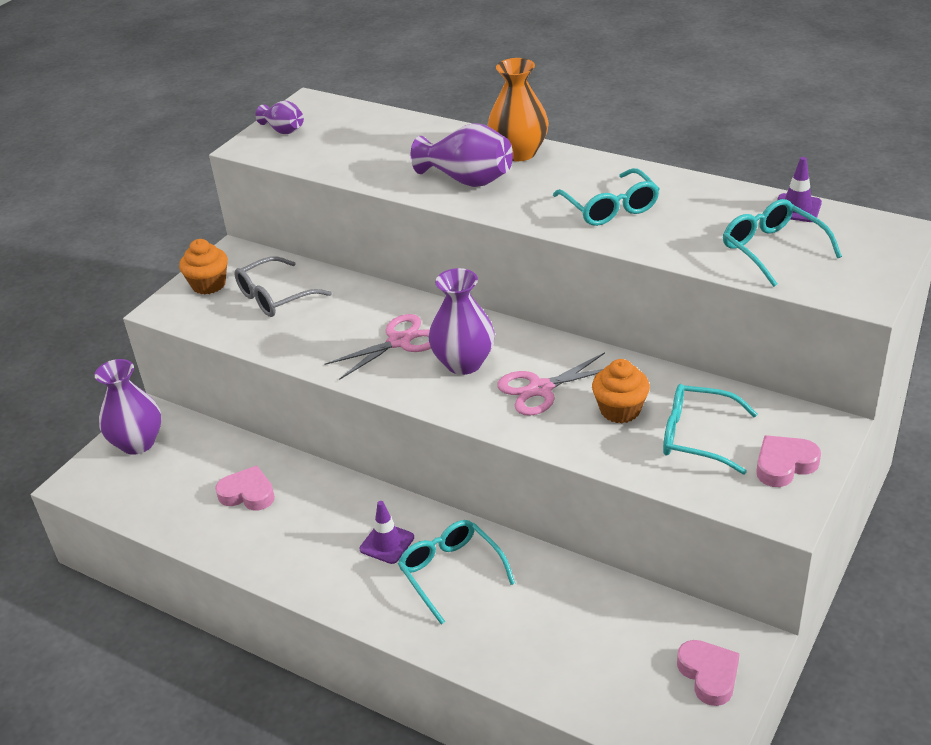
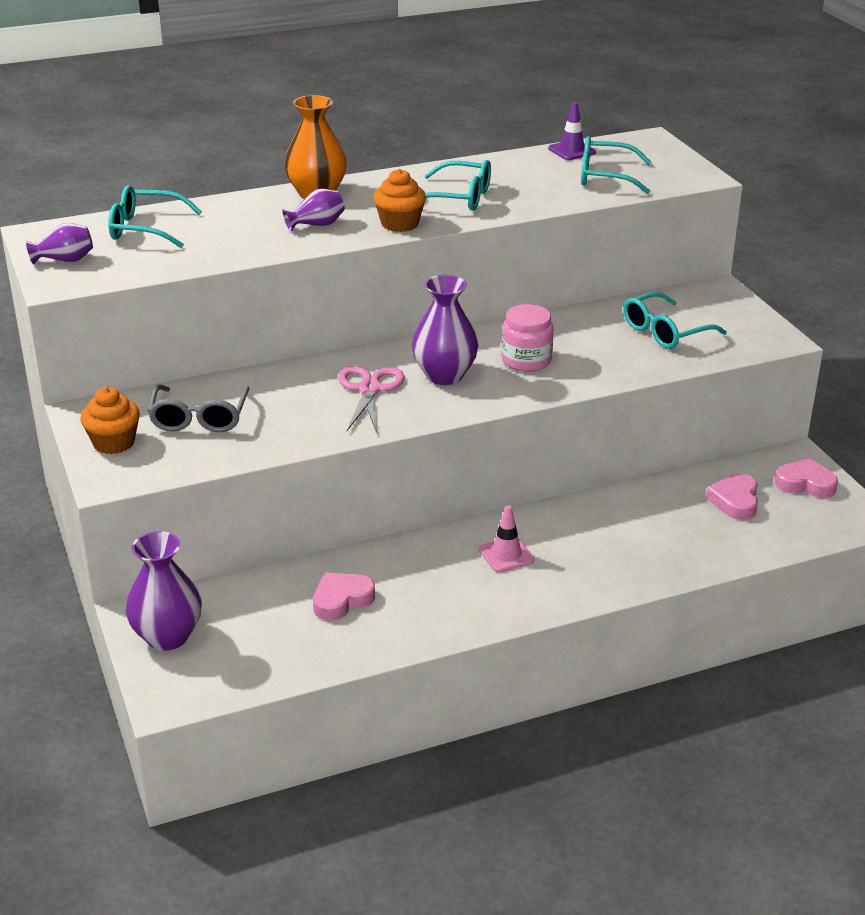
camera: 55 degrees left, 5 degrees down
(387, 543) = (506, 555): purple traffic cone -> pink traffic cone
(451, 572) = (579, 540): turquoise glasses -> turquoise glasses (145, 229)
(467, 180) = (317, 225): purple vase -> purple vase, size x0.58
(540, 389) = (526, 360): pink scissors -> pink jar
(620, 410) = (596, 343): orange cupcake -> orange cupcake (399, 224)
(784, 465) = (734, 318): pink heart -> pink heart (735, 501)

